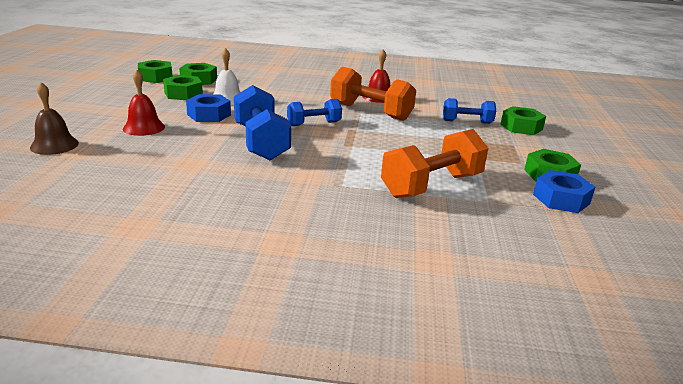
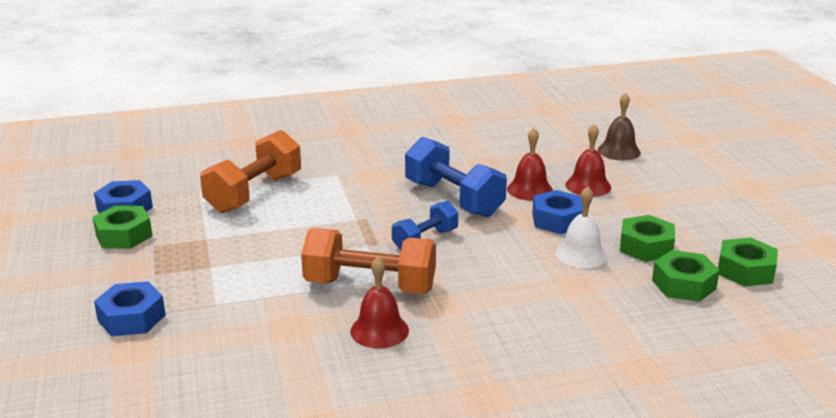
camera: 160 degrees right, 0 degrees up
(192, 135) = (530, 190): none -> red bell
(467, 122) = (219, 305): blue dumbbell -> none
(521, 127) = (131, 318): green nut -> blue nut

